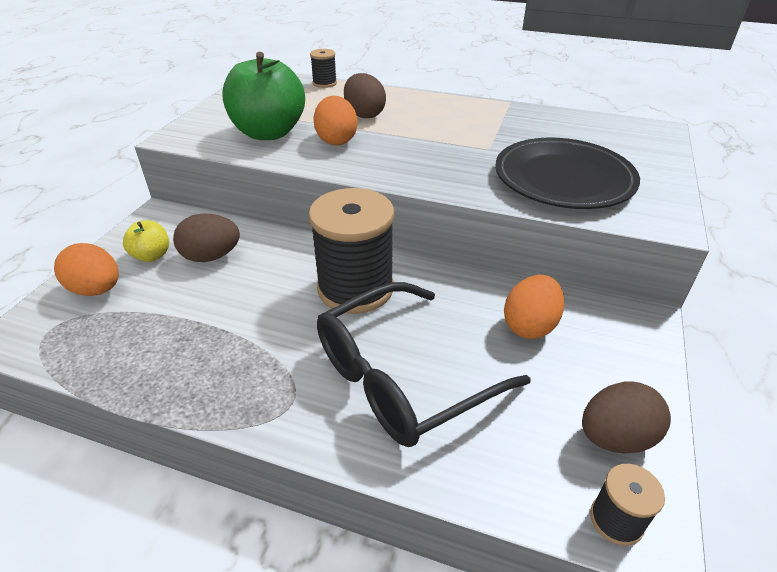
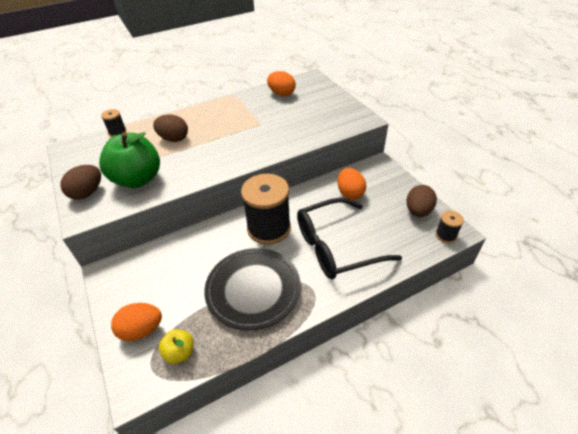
camera: 45 degrees left, 5 degrees up
(152, 255) = (142, 291): yellow apple -> yellow apple (180, 352)
(211, 256) = (177, 267): brown egg -> brown egg (87, 193)
(336, 140) = (183, 161): orange egg -> orange egg (281, 94)
(402, 377) = (336, 246): black glasses -> black glasses turned 60 degrees clockwise
(563, 179) = (309, 122): black plate -> black plate (253, 290)

